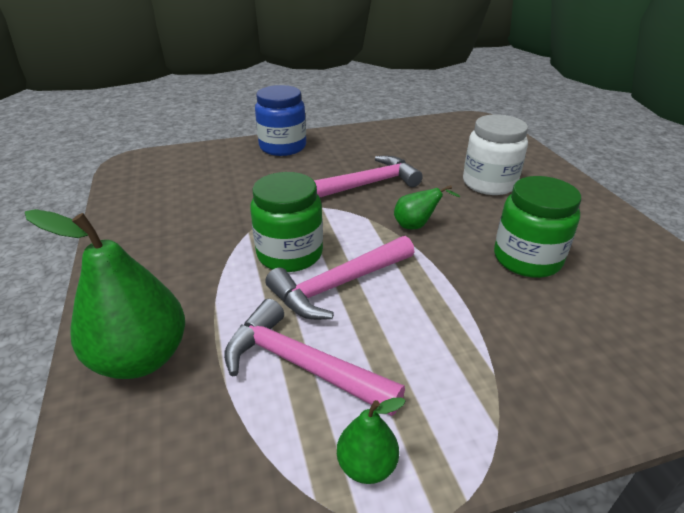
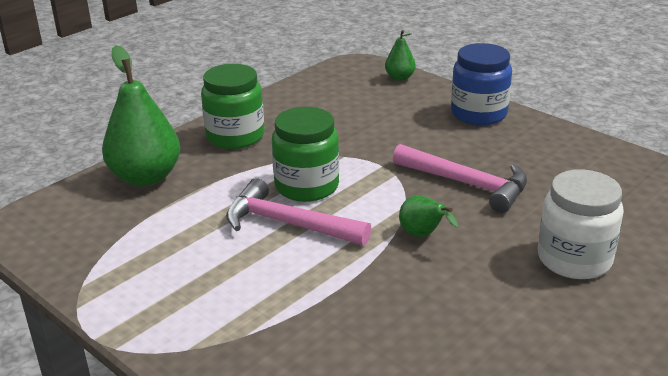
camera: 60 degrees right, 5 degrees down
(301, 365) = (185, 239): pink hammer -> none
(366, 465) = (117, 297): green pear -> green pear (399, 78)
(527, 259) = (438, 320): green jar -> green jar (235, 136)

